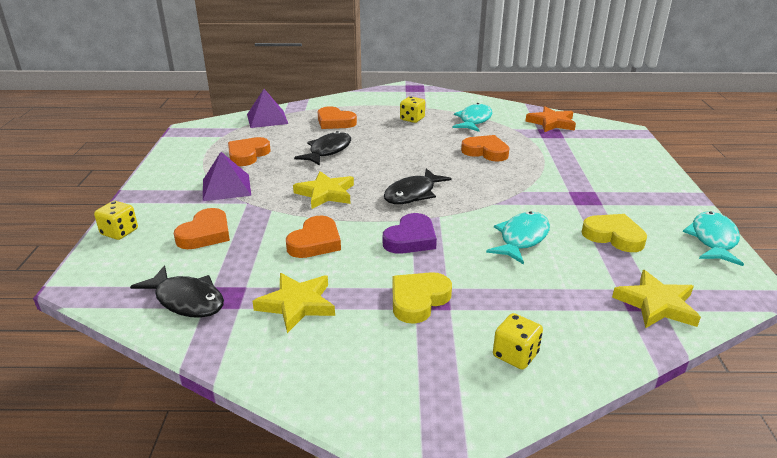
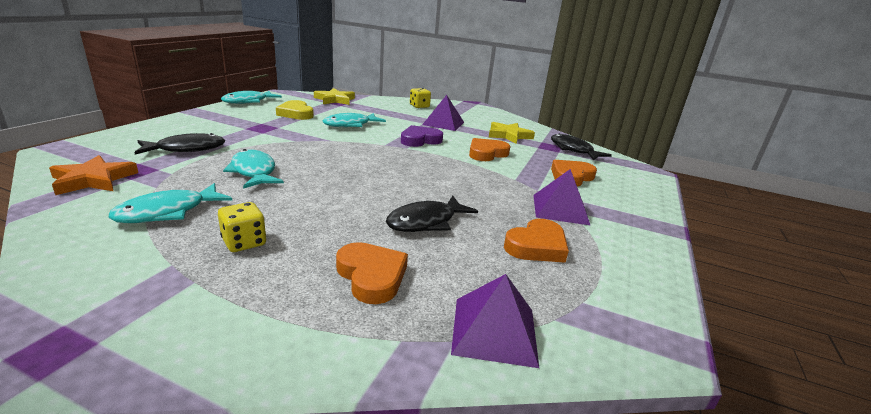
camera: 160 degrees left, 5 degrees down
(119, 232) = (648, 195): yellow dice -> none
(325, 193) = (460, 178): yellow star -> none
(412, 194) = (384, 160): black fish -> black fish (187, 149)
(418, 300) = (443, 123): yellow heart -> purple pyramid
(485, 152) = (254, 172): orange heart -> turquoise fish

